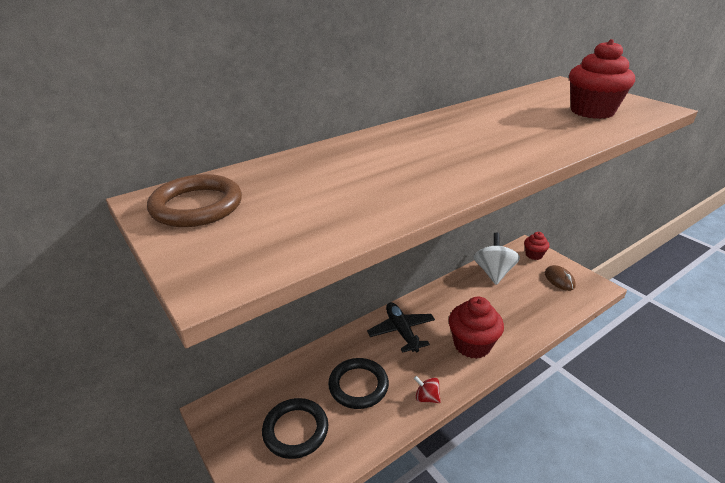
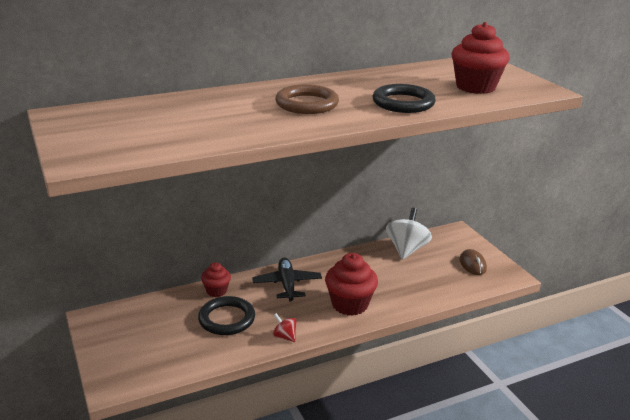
camera: 10 degrees right, 5 degrees down
(197, 206) = (88, 120): brown ring -> brown ring (307, 104)
(295, 430) = (157, 341): black ring -> black ring (403, 103)
(534, 255) = (459, 240): red cupcake -> red cupcake (216, 291)

